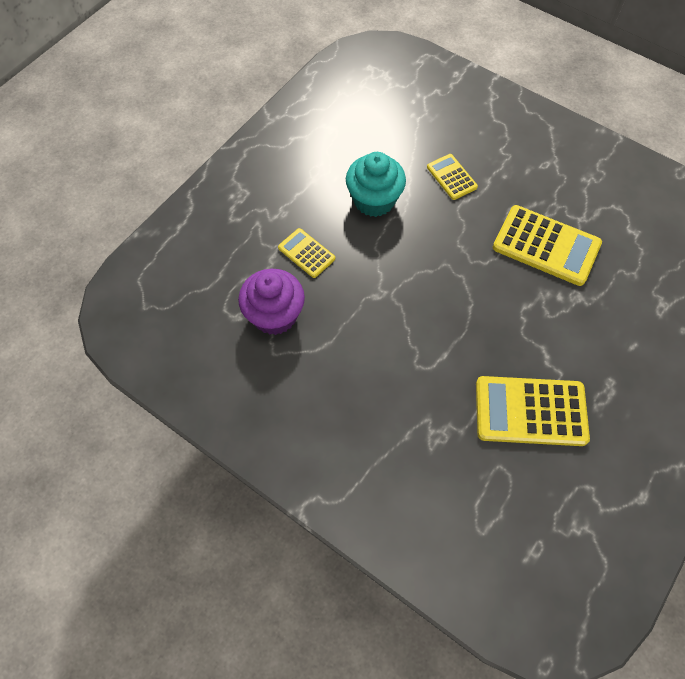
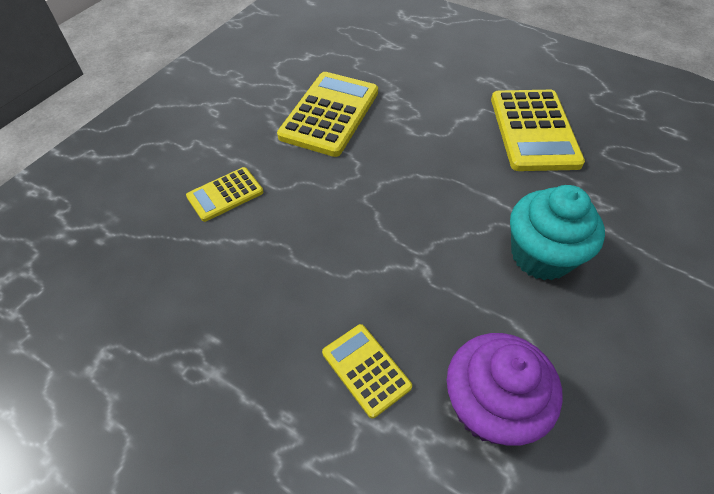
camera: 95 degrees left, 10 degrees down
(306, 253) = (366, 369): yellow calculator -> yellow calculator turned 105 degrees clockwise
(374, 200) = (261, 282): turquoise cupcake -> turquoise cupcake (541, 255)

